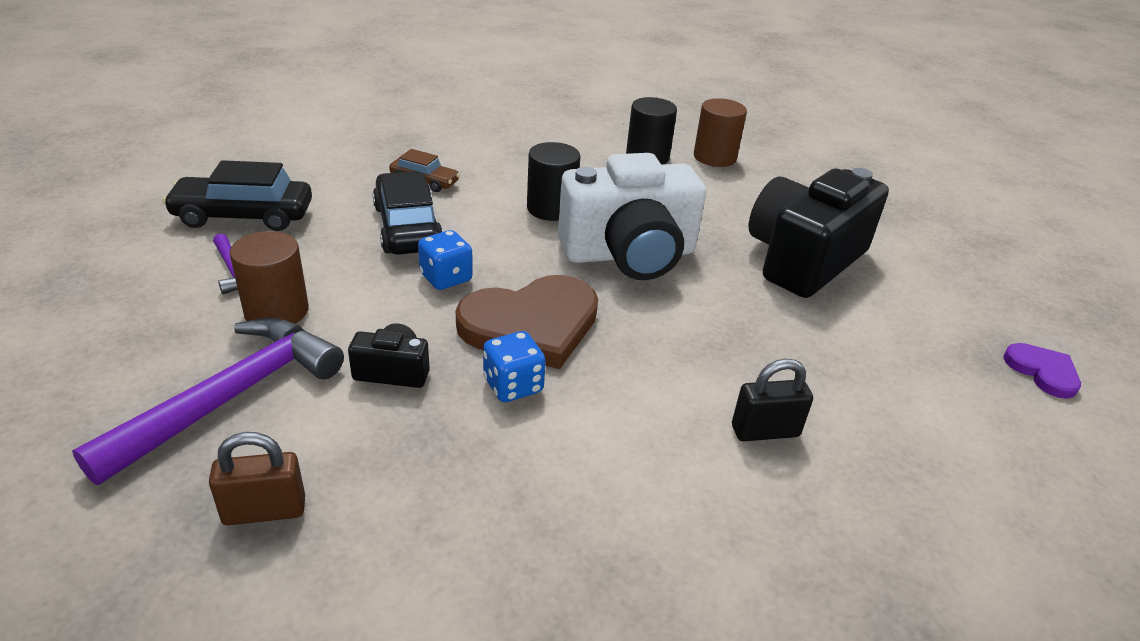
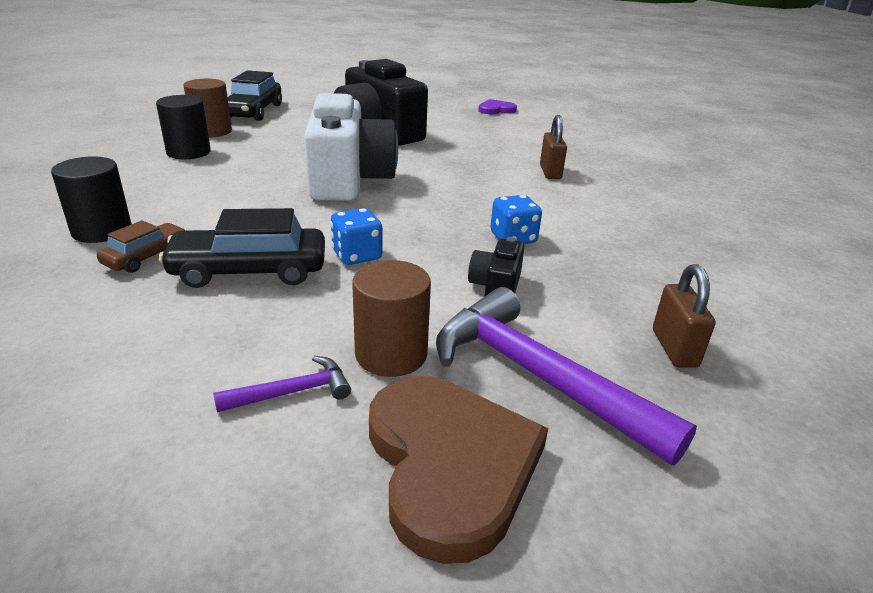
camera: 80 degrees left, 5 degrees down
(244, 216) = (139, 394): black car -> black car (253, 111)
(531, 325) = (438, 225): brown heart -> brown heart (450, 464)
(551, 208) = (256, 199): black cylinder -> black cylinder (102, 230)
(765, 431) = (550, 172): black padlock -> brown padlock

